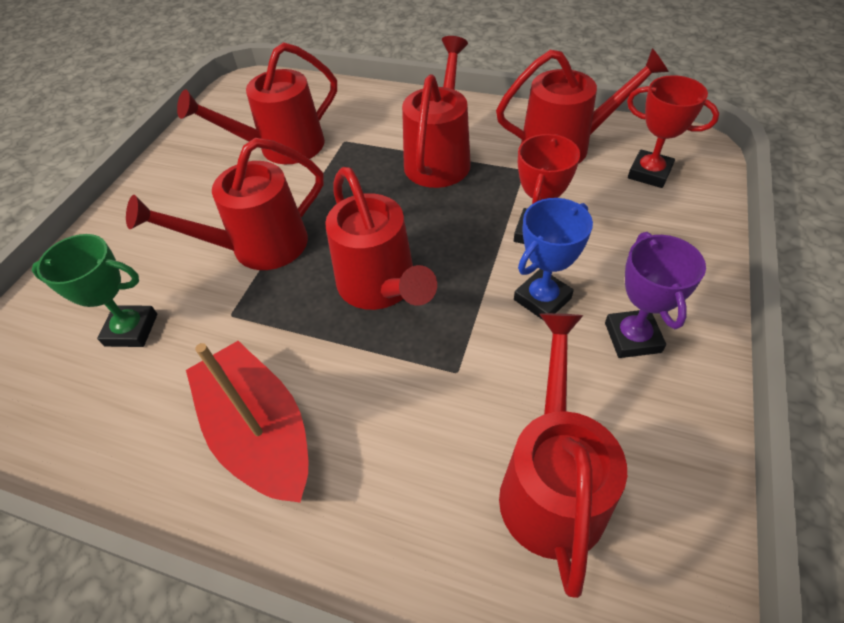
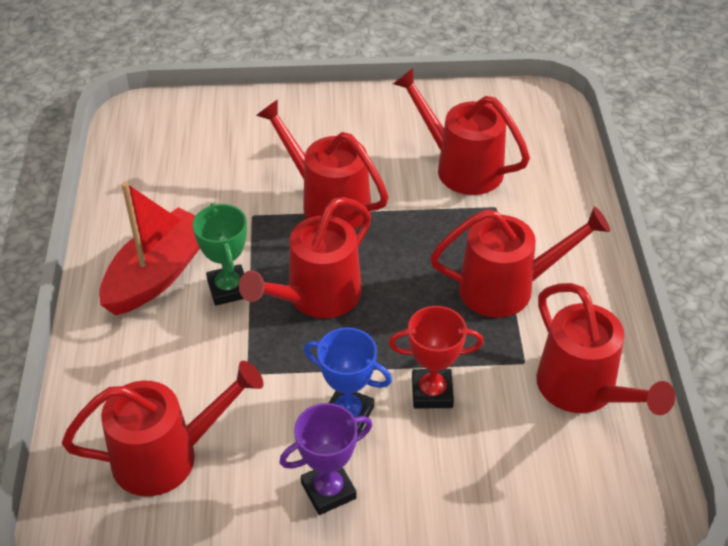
camera: 65 degrees right, 5 degrees down
(131, 330) = (218, 167): green trophy -> green trophy (228, 289)
(649, 173) = (575, 477): red trophy -> none

